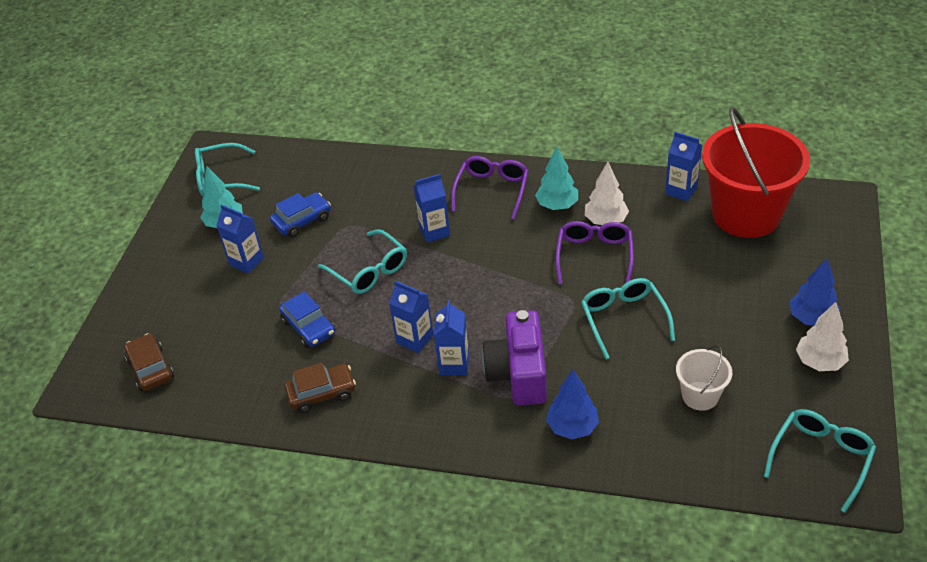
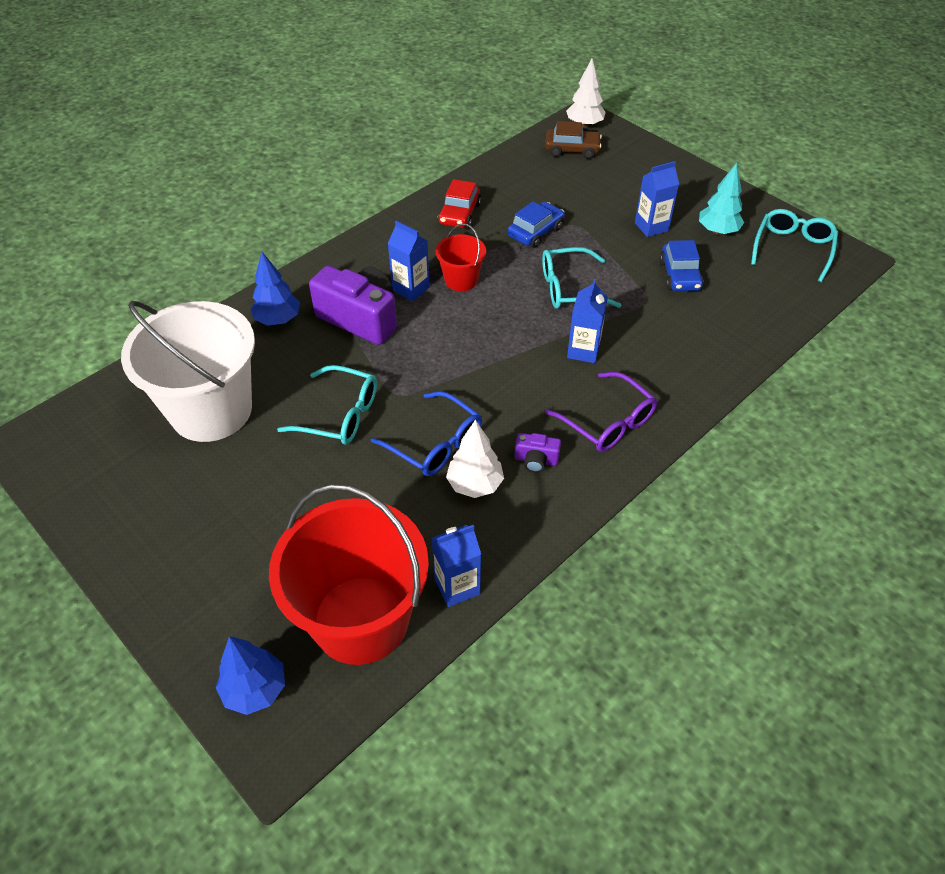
camera: 120 degrees right, 5 degrees up
(309, 327) = (535, 232): blue car -> blue car turned 135 degrees clockwise
(322, 393) = (459, 214): brown car -> red car
(415, 339) = (461, 280): blue carton -> red bucket
(557, 205) = (536, 460): turquoise tree -> purple camera
(594, 256) = (435, 444): purple glasses -> blue glasses
(700, 396) = (211, 410): white bucket -> white bucket, size x2.14
(811, 318) = (181, 555): blue tree -> blue tree (255, 689)
(819, 362) = (137, 518): white tree -> white tree (584, 125)
(821, 458) = (72, 442): turquoise glasses -> none

